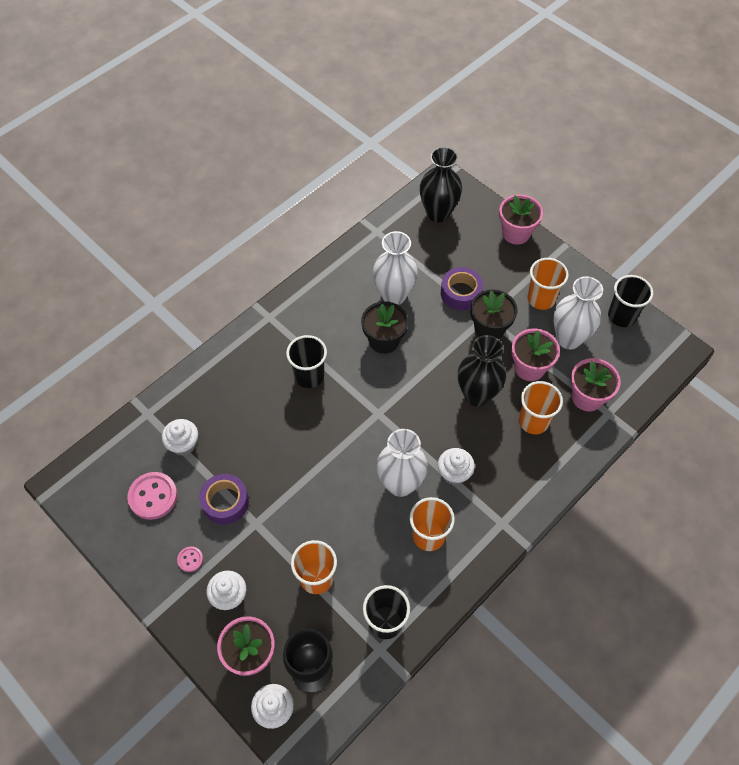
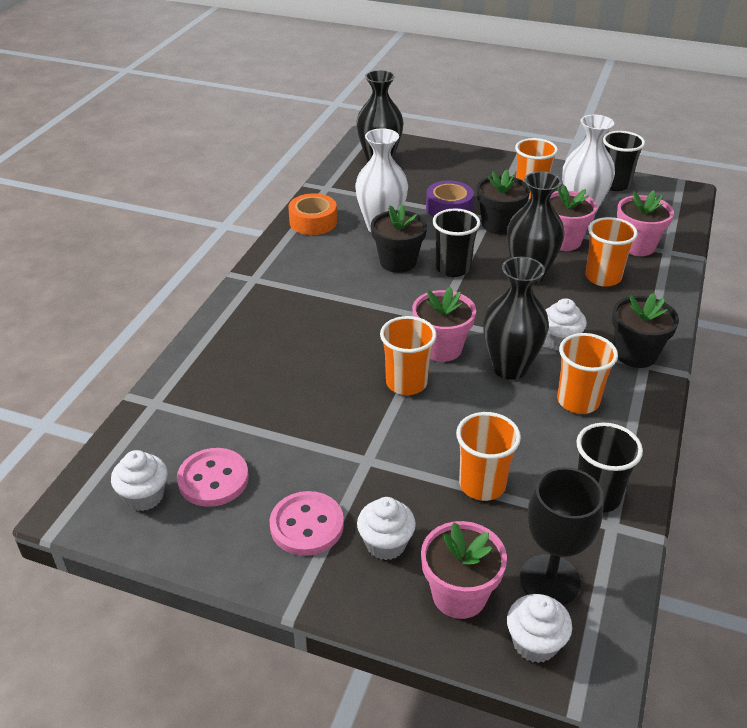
camera: 25 degrees left, 20 degrees down
(183, 444) = (222, 416): white cupcake -> white cupcake (144, 496)
(190, 559) = (307, 525): pink button -> pink button, size x1.97
(225, 502) = (314, 452): purple tape -> none
(309, 376) = (336, 312): black cup -> black cup (453, 268)
(319, 467) = (406, 383): none -> orange cup
(345, 269) = (313, 222): none -> orange tape
(400, 484) = (509, 368): white vase -> black vase
(502, 510) = (635, 354): none -> black flower pot
(516, 233) = (467, 156): pink flower pot -> pink flower pot (441, 348)

